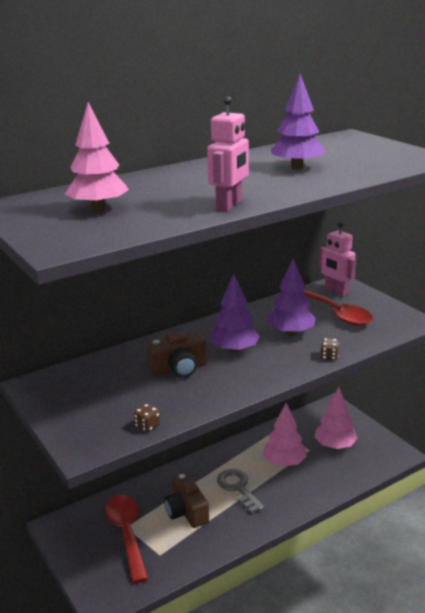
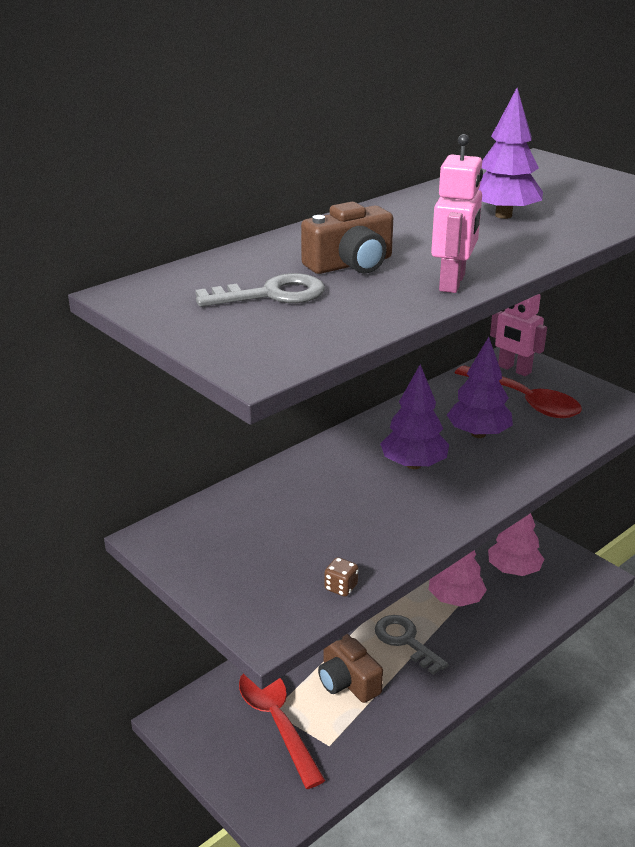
camera: 10 degrees left, 5 degrees up
(98, 208) = (272, 294): pink tree -> grey key
(179, 368) = (350, 498): brown camera -> brown camera (351, 264)
(329, 357) = (541, 466): brown dice -> none

